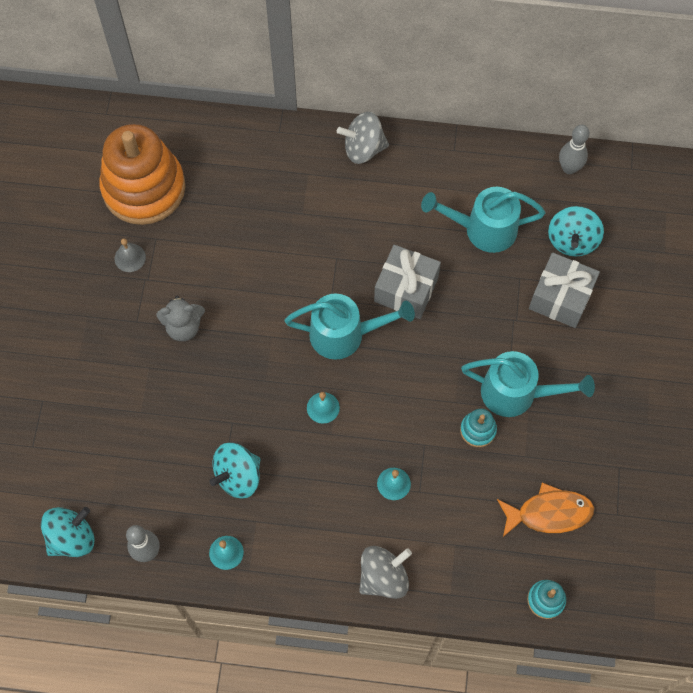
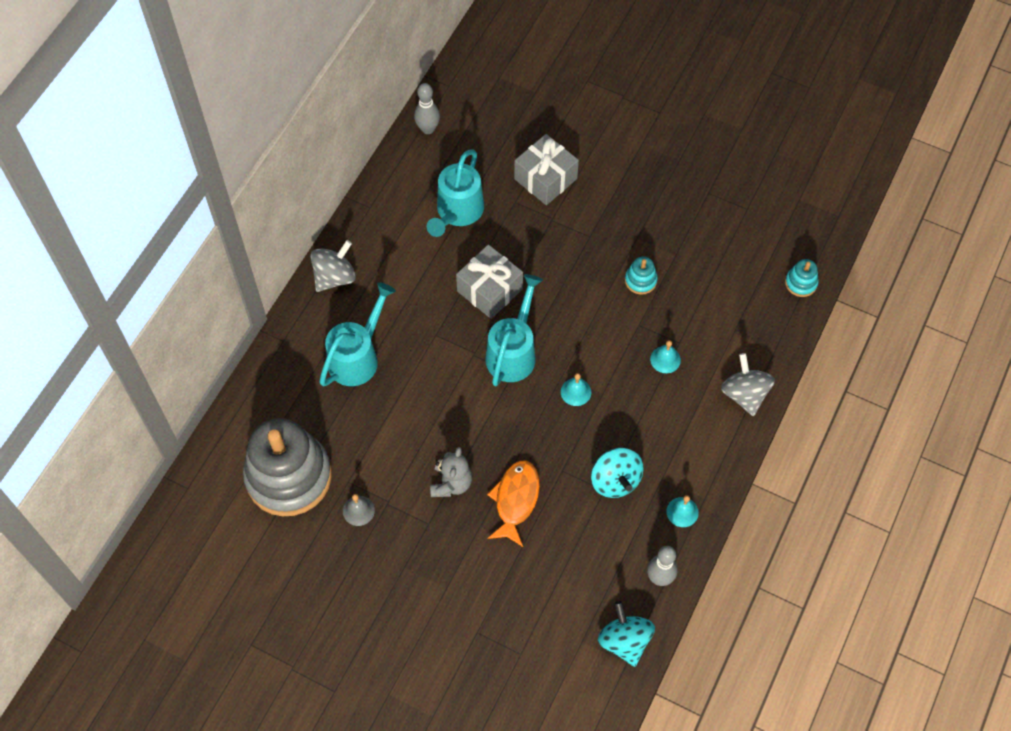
camera: 70 degrees left, 5 degrees down
(144, 188) = (289, 476): orange stacking toy -> grey stacking toy
(363, 149) = (335, 277): grey spinning top -> grey spinning top turned 150 degrees counterclockwise
(517, 393) = (619, 240): turquoise watering can -> turquoise watering can (358, 356)
(549, 513) = (730, 255): orange fish -> orange fish (515, 500)
(572, 241) = (497, 152): turquoise spinning top -> none

